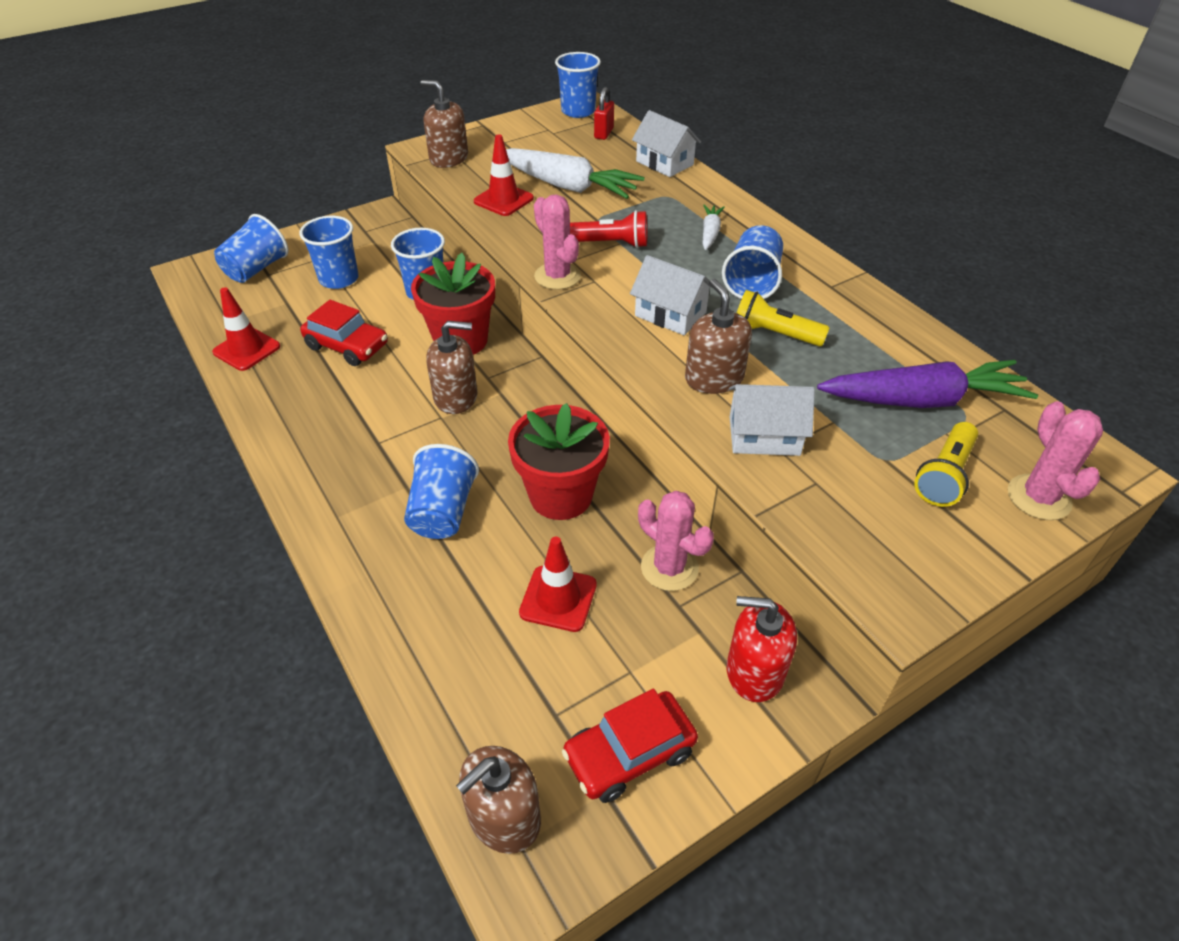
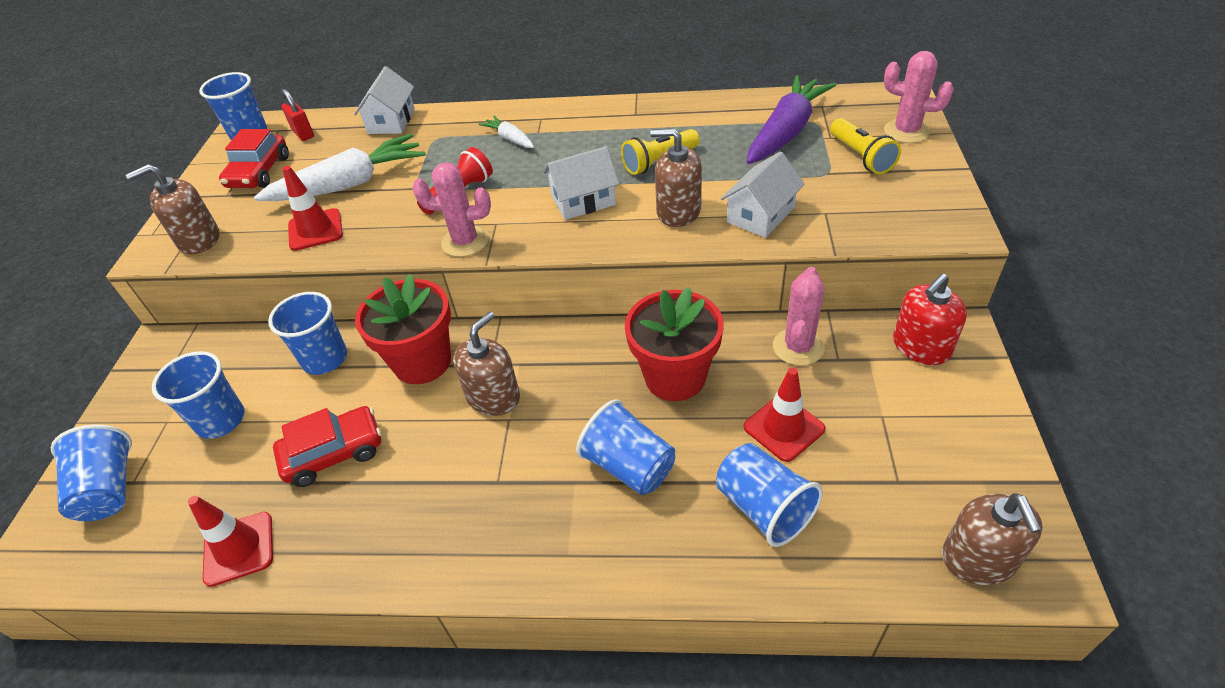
camera: 50 degrees left, 0 degrees up
(629, 753) = (956, 451): red car -> red car (259, 172)
(664, 163) = (391, 121): white house -> white house turned 75 degrees counterclockwise
(669, 568) = (798, 347): pink cactus -> pink cactus turned 60 degrees counterclockwise
(752, 282) = (591, 145): blue cup -> blue cup (763, 508)

